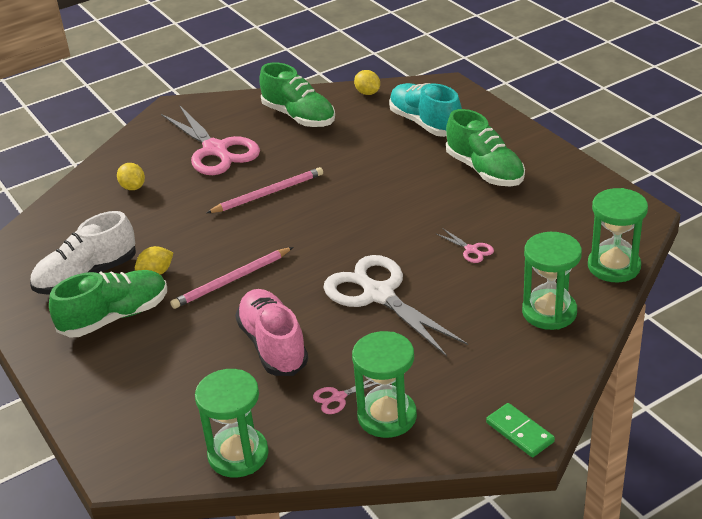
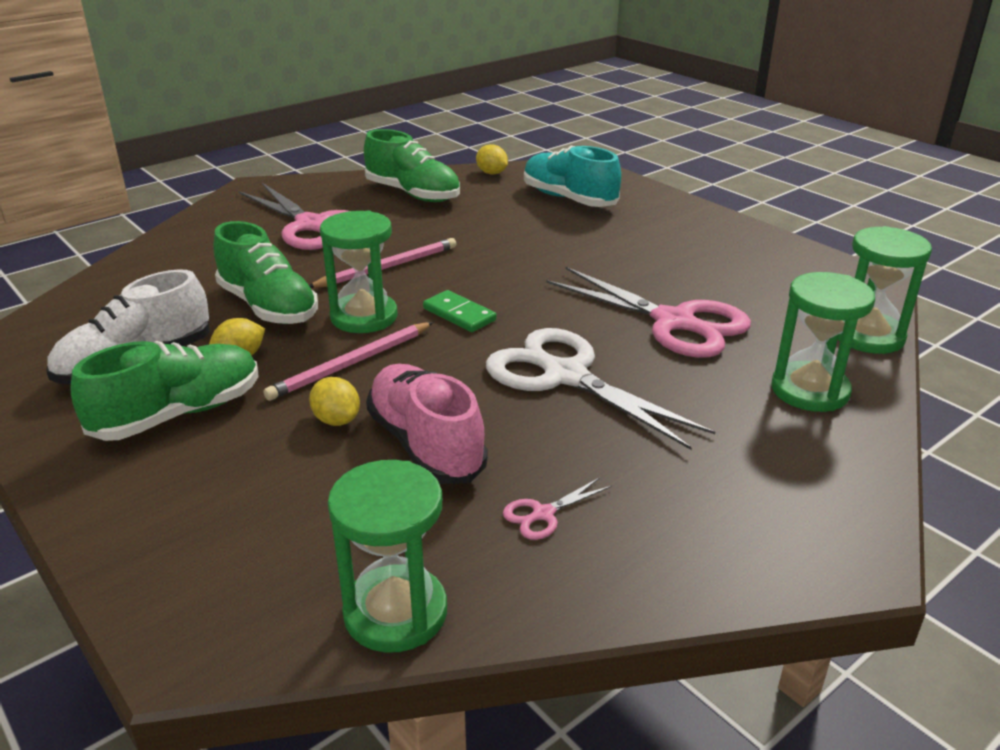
camera: 10 degrees left, 5 degrees down
(133, 187) = (204, 263): yellow lemon -> yellow lemon (336, 420)
(387, 416) = (627, 539): green hourglass -> green hourglass (364, 317)
(471, 250) = (674, 322): pink scissors -> pink scissors, size x2.46
(485, 170) = (658, 241): green shoe -> green shoe (268, 307)
(520, 432) = (843, 554): green domino -> green domino (459, 314)

